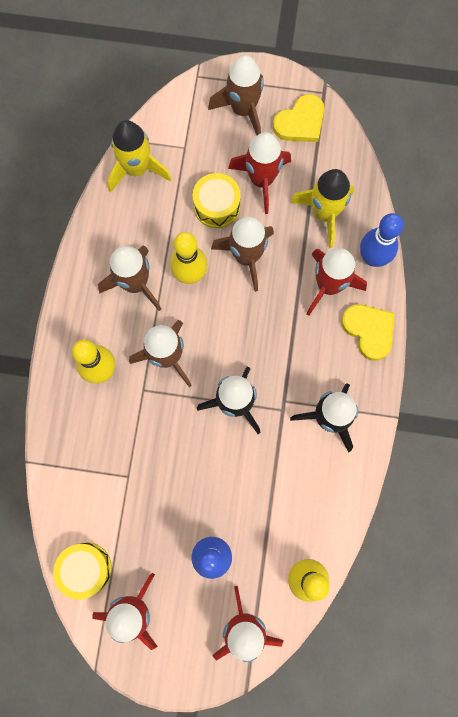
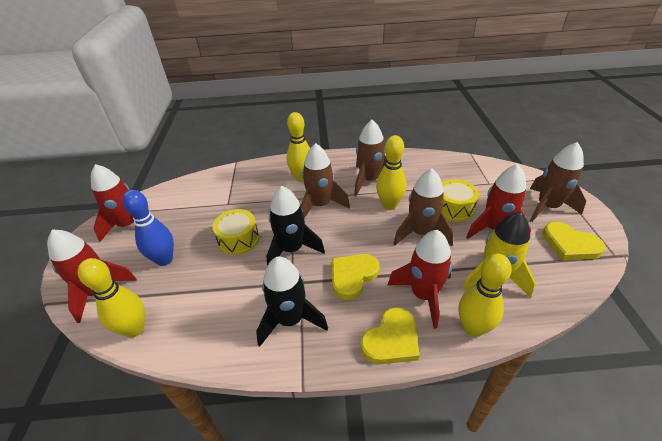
camera: 80 degrees right, 35 degrees down
(86, 569) = (164, 197): yellow drum -> yellow drum (238, 239)
(137, 169) = (454, 165): yellow rocket -> none
(289, 346) = (353, 276): none -> yellow heart
(372, 258) = (473, 328): blue bowling pin -> yellow bowling pin

